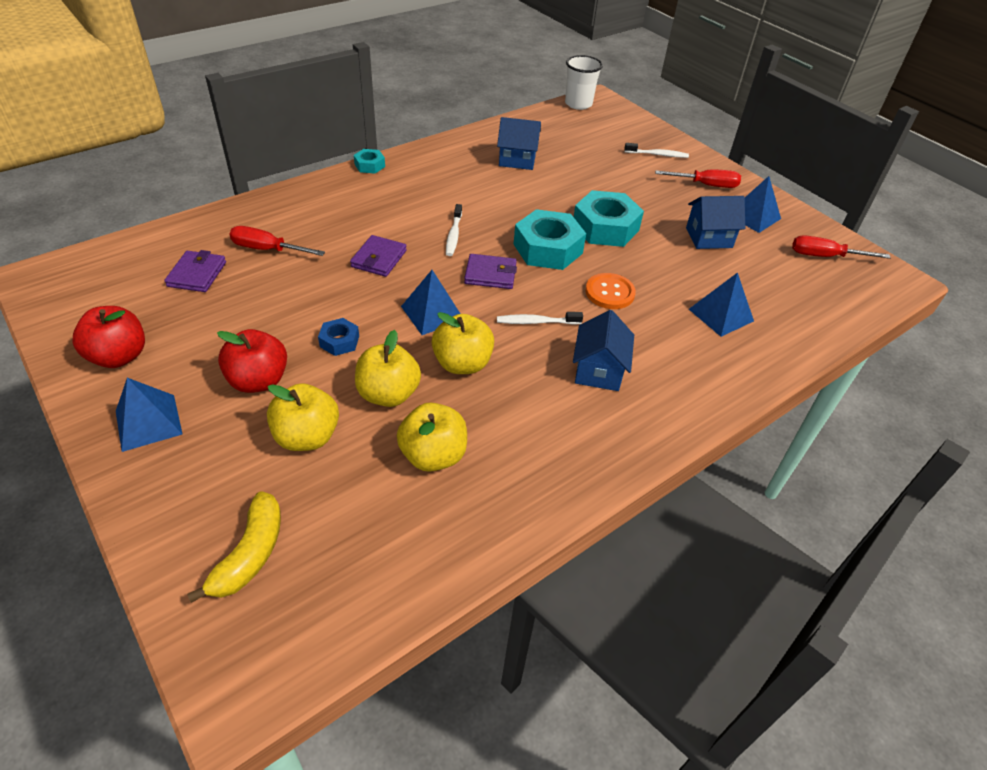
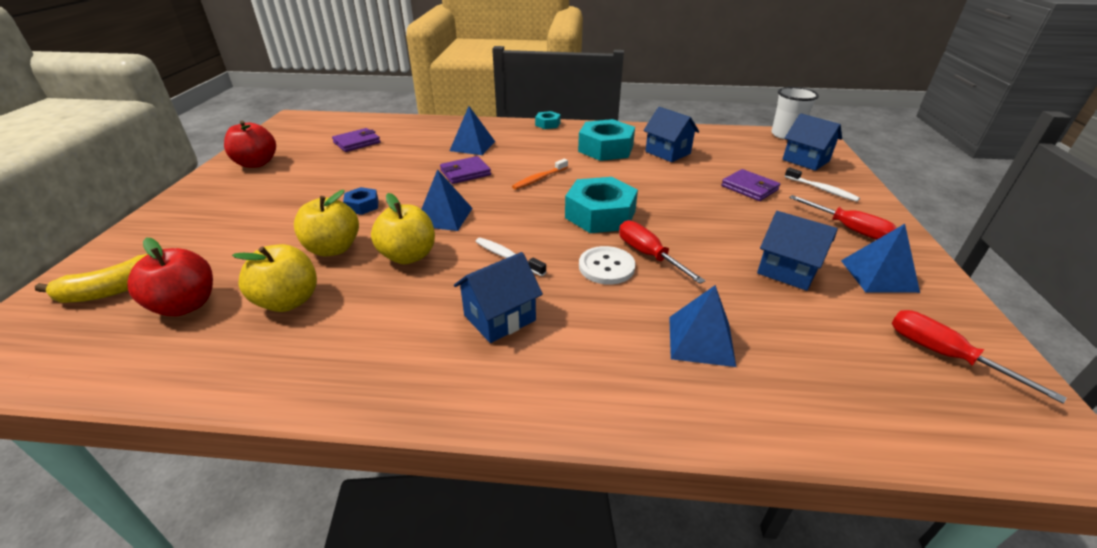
camera: 45 degrees right, 10 degrees down
(148, 422) = (209, 198): blue pyramid -> blue pyramid (472, 146)
(259, 381) = (287, 205): red apple -> red apple (186, 305)
(267, 249) = (412, 144): red screwdriver -> red screwdriver (648, 255)
(307, 437) = (252, 246): yellow apple -> none
(453, 235) = (539, 179): white toothbrush -> orange toothbrush
(490, 274) = (525, 212): purple wallet -> purple wallet (749, 188)
(605, 227) = (679, 220): turquoise nut -> turquoise nut (606, 148)
(609, 292) = (606, 267): orange button -> white button
(619, 128) = (805, 160): none -> blue house

